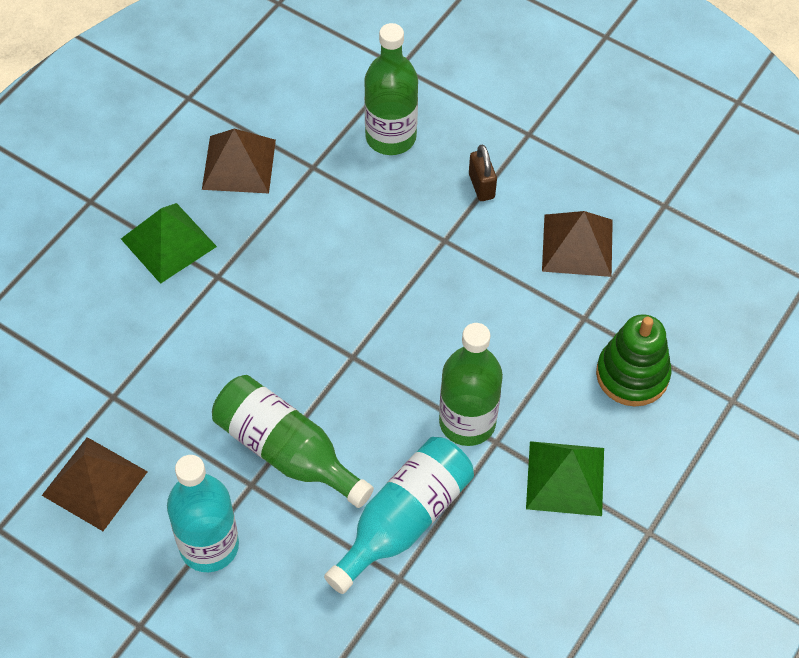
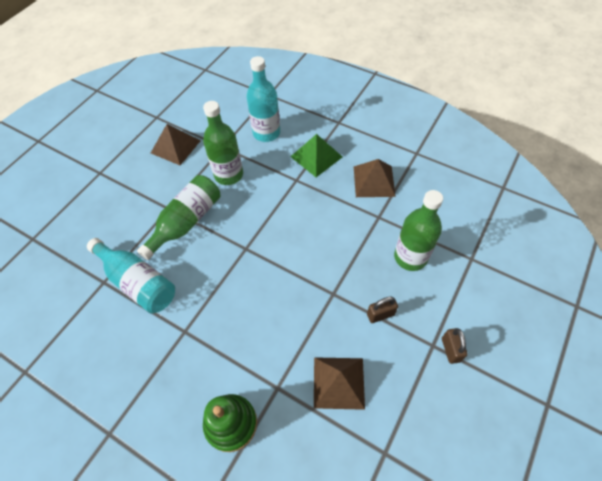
camera: 90 degrees right, 0 degrees up
(209, 546) = (136, 194): turquoise bottle -> turquoise bottle (266, 133)
(467, 422) = (199, 313): green bottle -> green bottle (228, 174)
(535, 116) = (450, 350): none -> brown padlock
(565, 478) = (155, 375): green pyramid -> none

